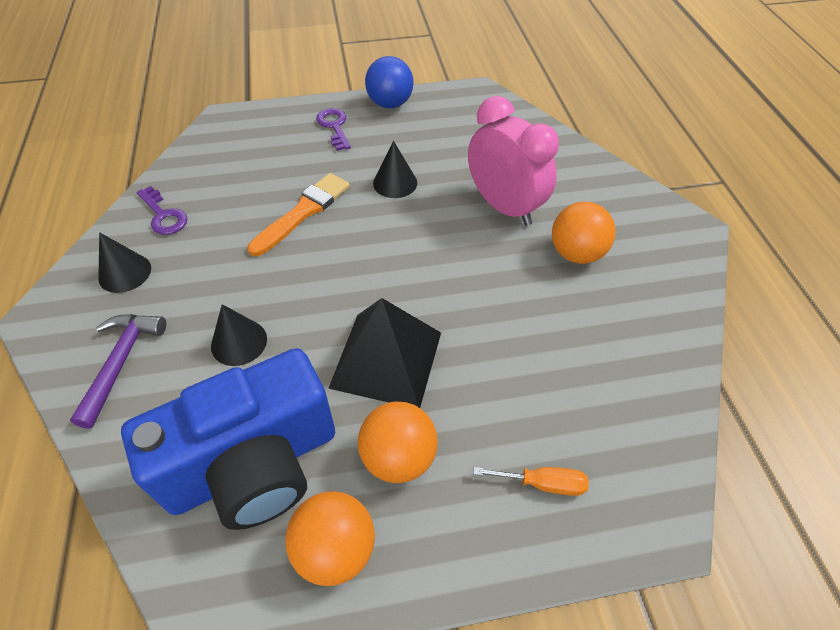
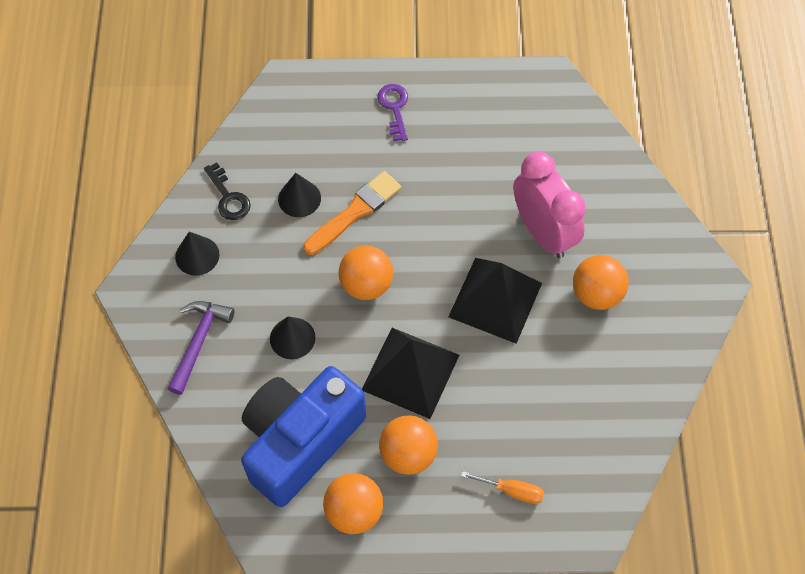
camera: 10 degrees right, 10 degrees up
(163, 215) = (228, 197): purple key -> black key
(254, 464) = (300, 442): blue camera -> blue camera turned 150 degrees clockwise
(322, 276) = (366, 285): none -> orange ball
(390, 104) = (455, 83): blue ball -> none
(395, 182) = (445, 189): black cone -> black cone (299, 198)
(469, 272) = (495, 300): none -> black pyramid

